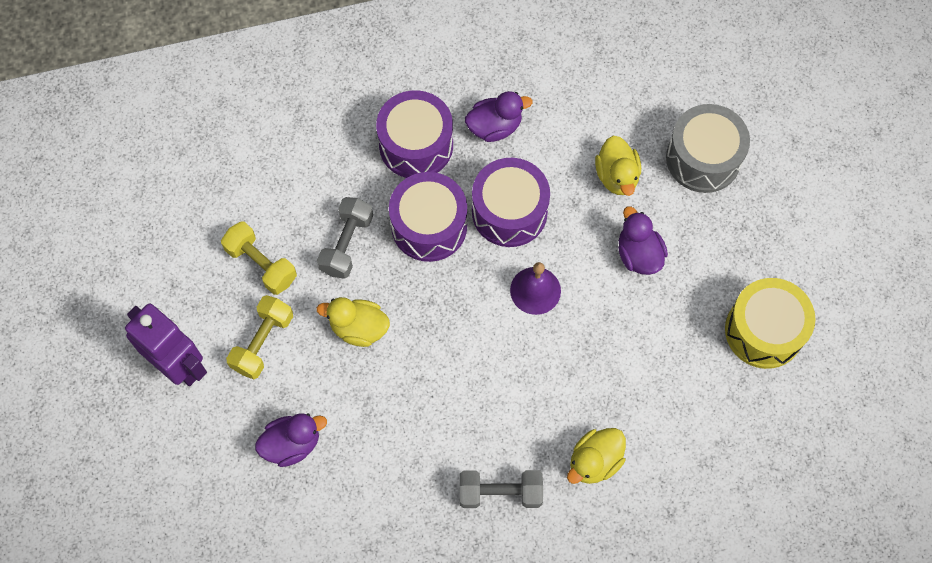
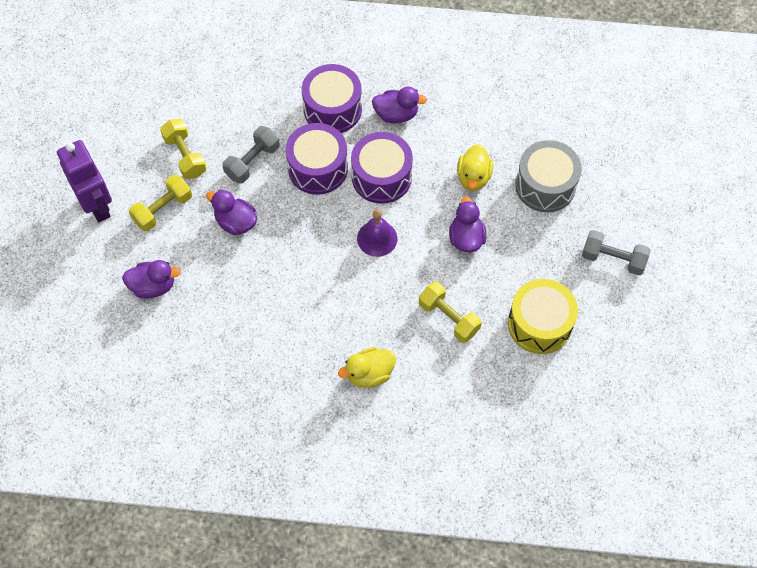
camera: 20 degrees right, 5 degrees down
(359, 328) = (236, 222): yellow duck -> purple duck
(500, 492) = (289, 371): grey dumbbell -> grey dumbbell (613, 259)
(658, 359) = (449, 318): none -> yellow dumbbell

